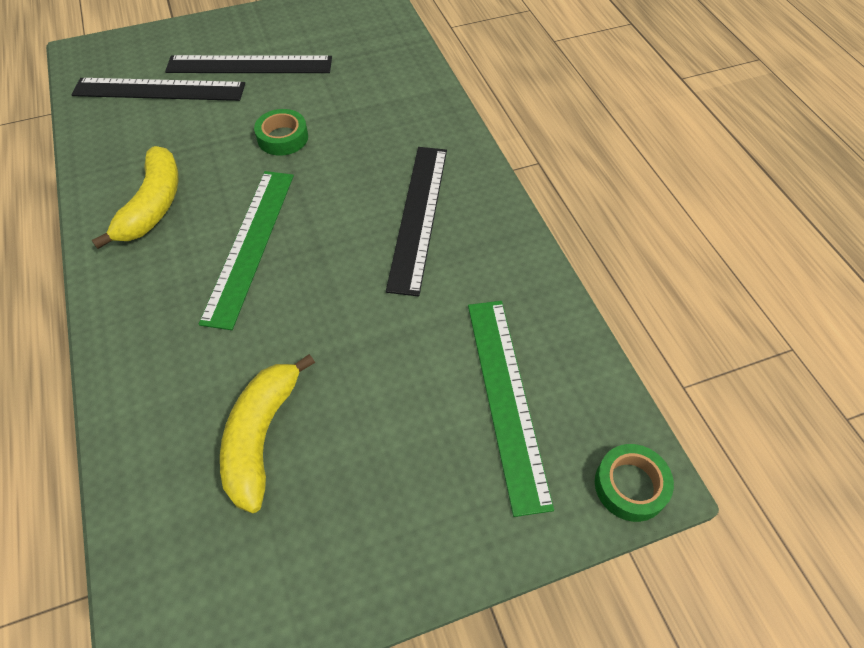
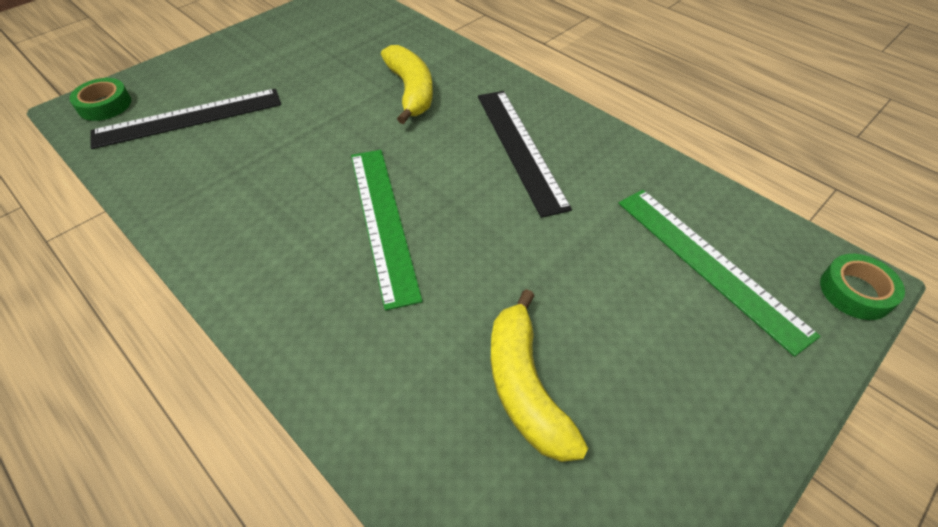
camera: 25 degrees left, 5 degrees down
(153, 206) = (255, 220): yellow banana -> yellow banana (411, 91)
(249, 65) = (269, 74): black ruler -> none
(283, 138) = (347, 123): green tape -> green tape (104, 105)

